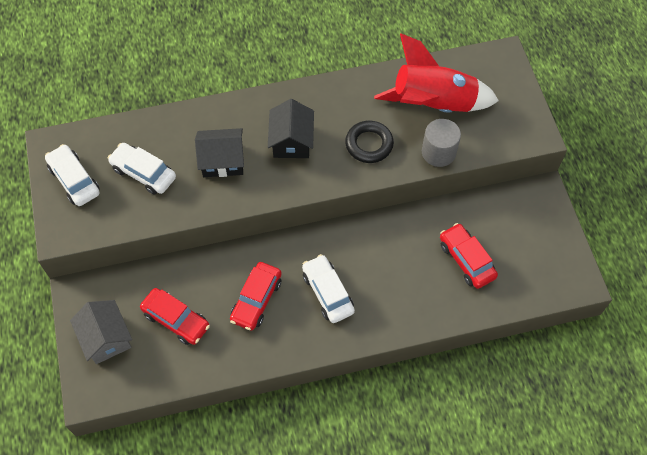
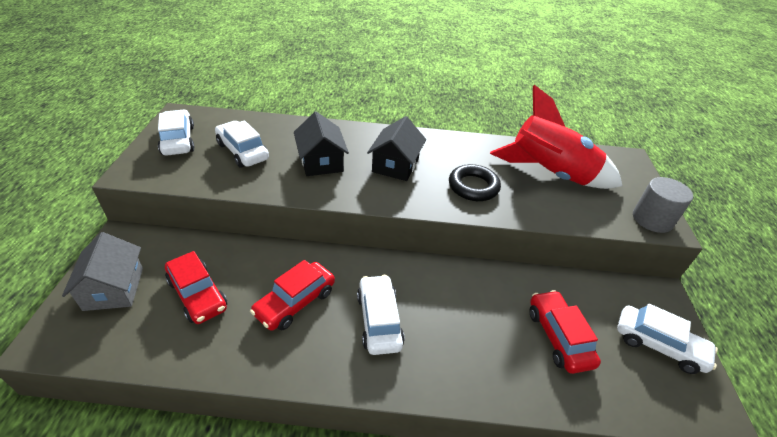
camera: 15 degrees right, 20 degrees down
(222, 160) = (321, 162): black house -> black house turned 60 degrees clockwise
(438, 152) = (548, 211): grey cylinder -> grey cylinder (652, 219)
(541, 241) = (659, 345): none -> white car

